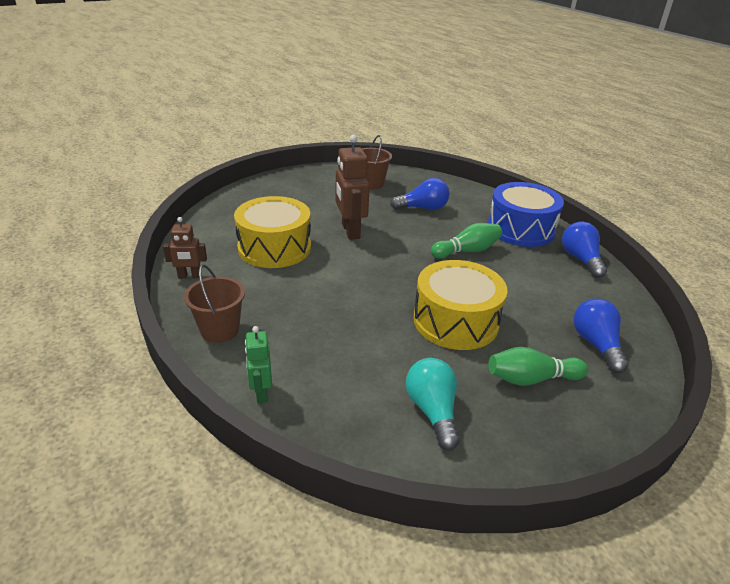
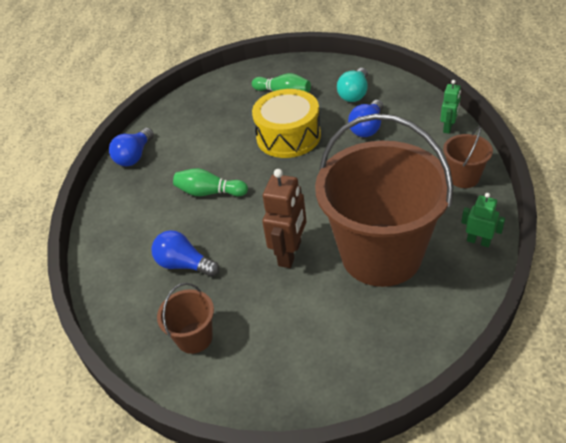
camera: 140 degrees left, 10 degrees up
(189, 276) = (478, 241): brown robot -> green robot
(274, 248) = (381, 254): yellow drum -> brown bucket
(520, 229) = (132, 202): blue drum -> none
(596, 344) = (221, 100): blue light bulb -> blue light bulb (367, 128)

